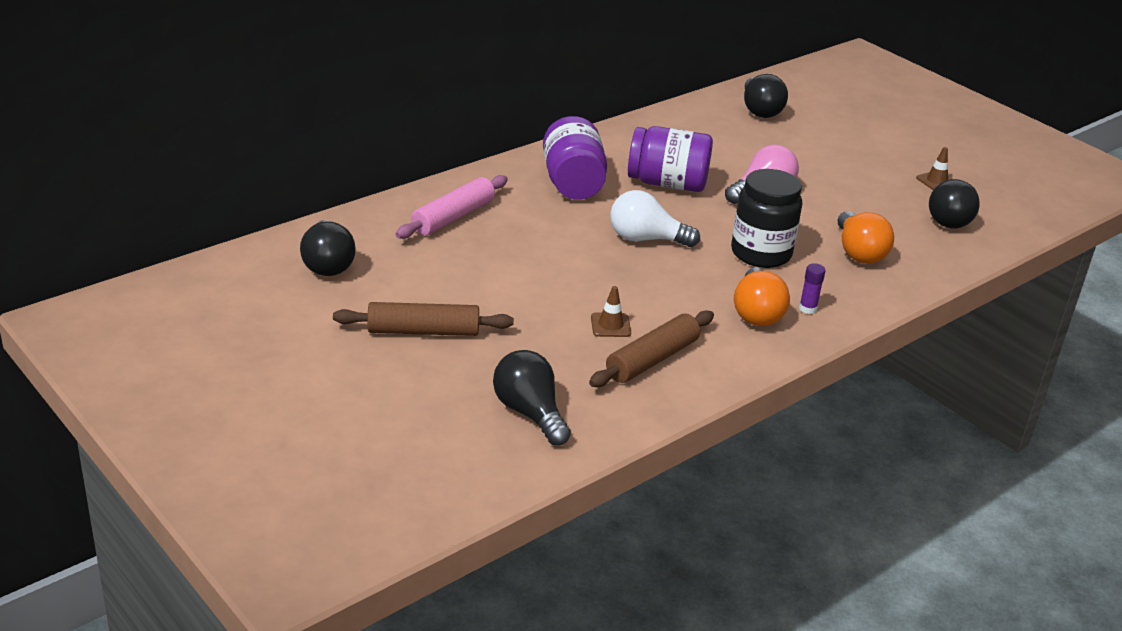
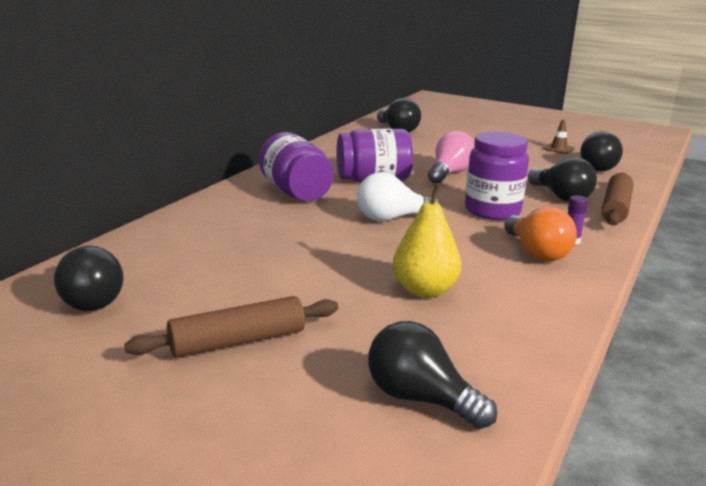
camera: 20 degrees left, 10 degrees down
(453, 217) = (204, 234): pink rolling pin -> none
(610, 325) = (424, 290): brown traffic cone -> yellow pear
(652, 360) = (491, 311): brown rolling pin -> brown rolling pin (616, 208)
(761, 253) = (492, 211): black jar -> purple jar
(858, 252) = (561, 197): orange light bulb -> black light bulb

